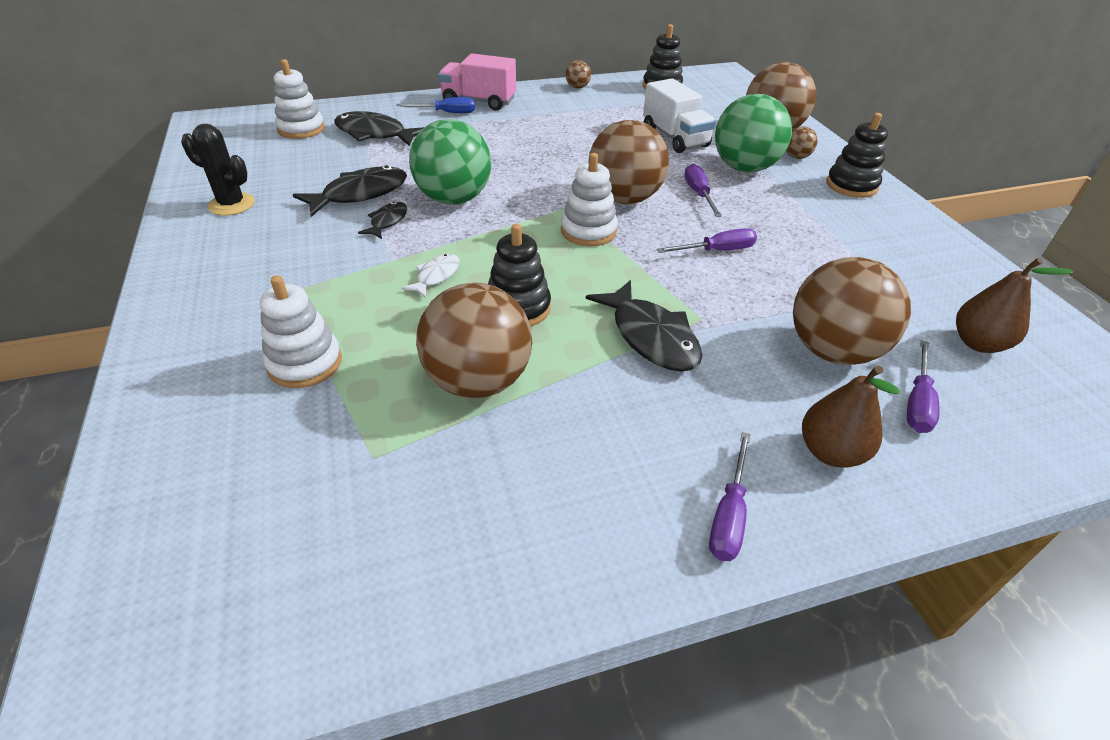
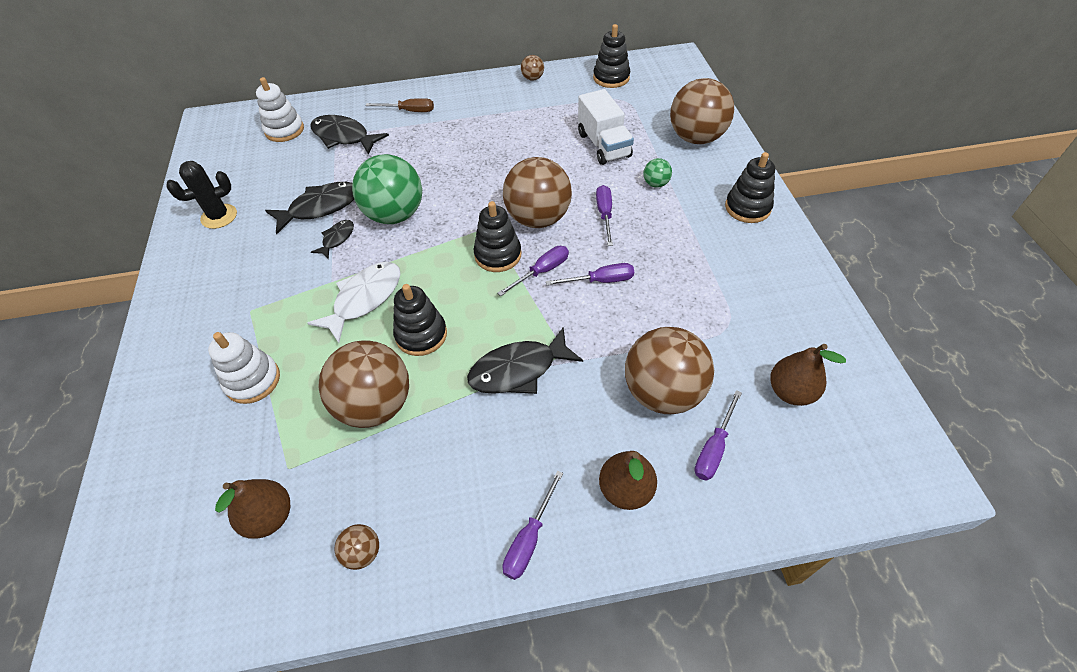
camera: 10 degrees right, 10 degrees up
(232, 204) = (219, 216): black cactus -> black cactus turned 60 degrees counterclockwise
(358, 516) = (269, 517): none -> brown pear
(436, 276) = (364, 299): white fish -> white fish, size x1.83
(447, 113) = (409, 111): blue screwdriver -> brown screwdriver
(479, 101) = (440, 97): pink truck -> none
(588, 231) = (498, 255): white stacking toy -> black stacking toy
(646, 244) = (542, 271): none -> purple screwdriver
(651, 337) = (518, 370): black fish -> black fish turned 90 degrees clockwise
(744, 168) = (655, 184): green ball -> green ball, size x0.44
(796, 157) = (709, 171): brown ball -> brown ball (362, 552)

